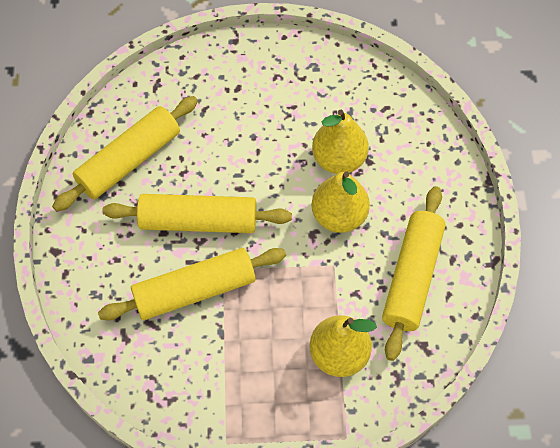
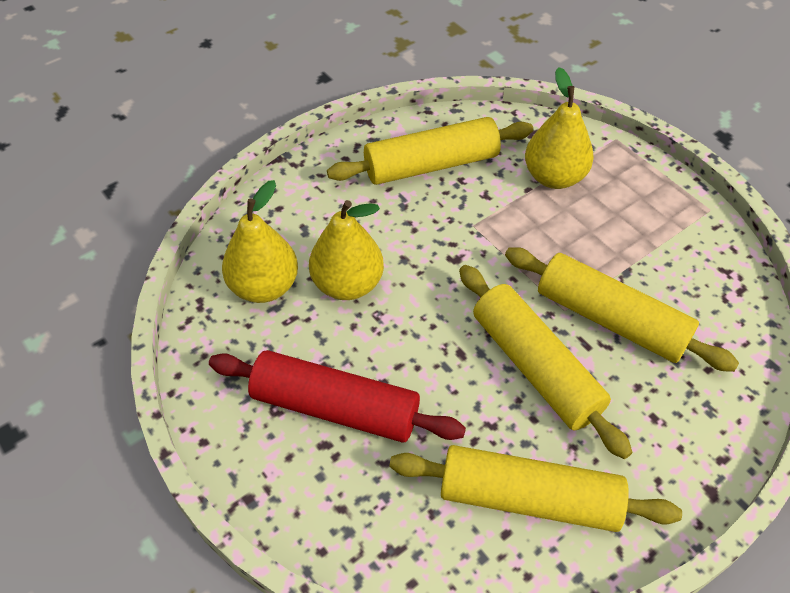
camera: 125 degrees left, 10 degrees down
(256, 104) = (335, 407): none -> red rolling pin
(339, 216) = (416, 248): yellow pear -> yellow pear (264, 287)

